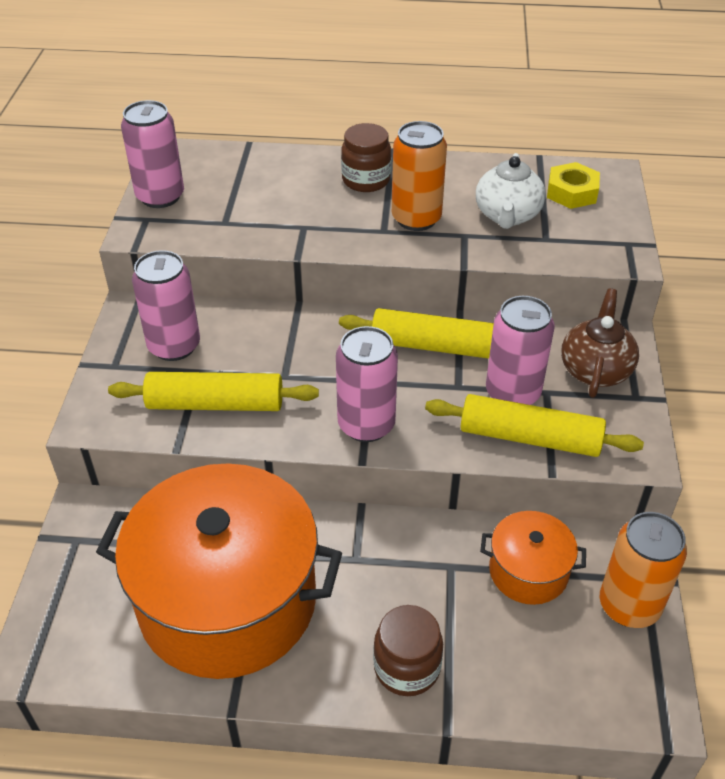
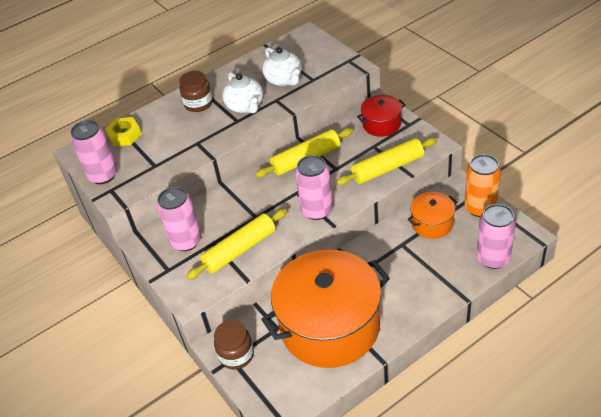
camera: 35 degrees left, 0 degrees up
(407, 667) = (428, 292): brown jar -> brown jar (236, 355)
(416, 219) = (245, 106): orange can -> white teapot
(512, 393) = (360, 156): pink can -> pink can (493, 258)
(571, 192) = (299, 53): yellow nut -> yellow nut (124, 135)
(595, 370) = (381, 124): brown teapot -> red pot

